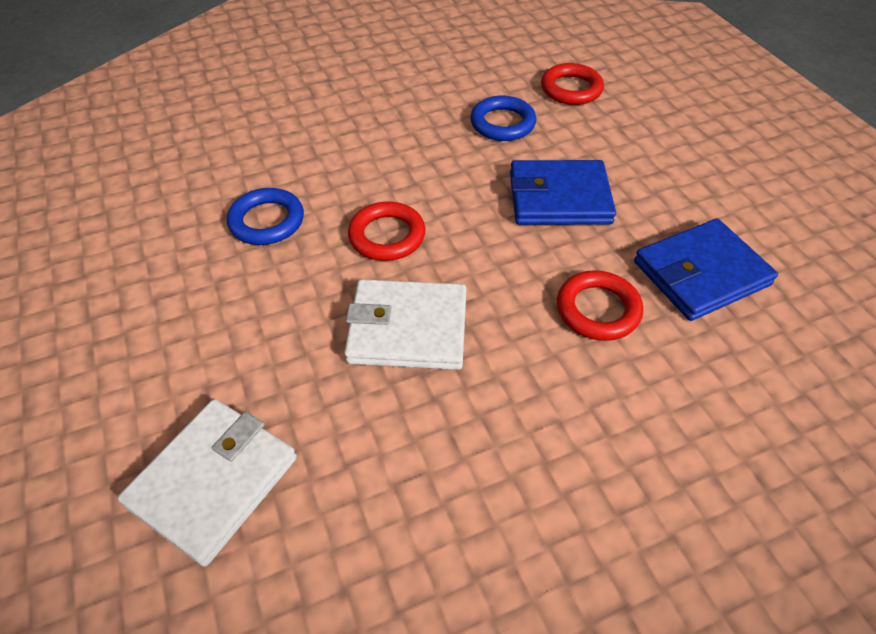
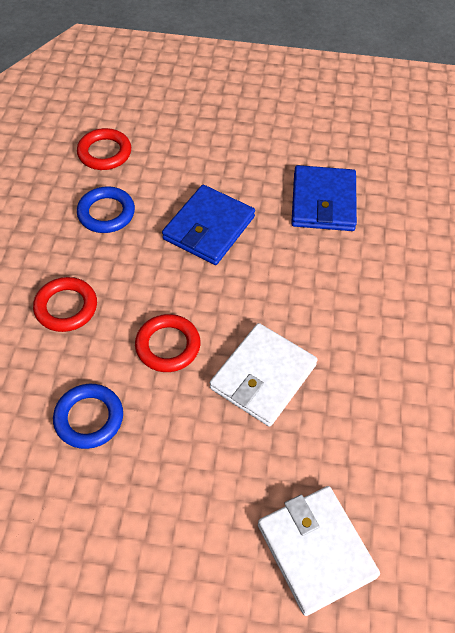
camera: 60 degrees left, 5 degrees up
(598, 309) = (316, 267): red ring -> red ring (66, 307)

